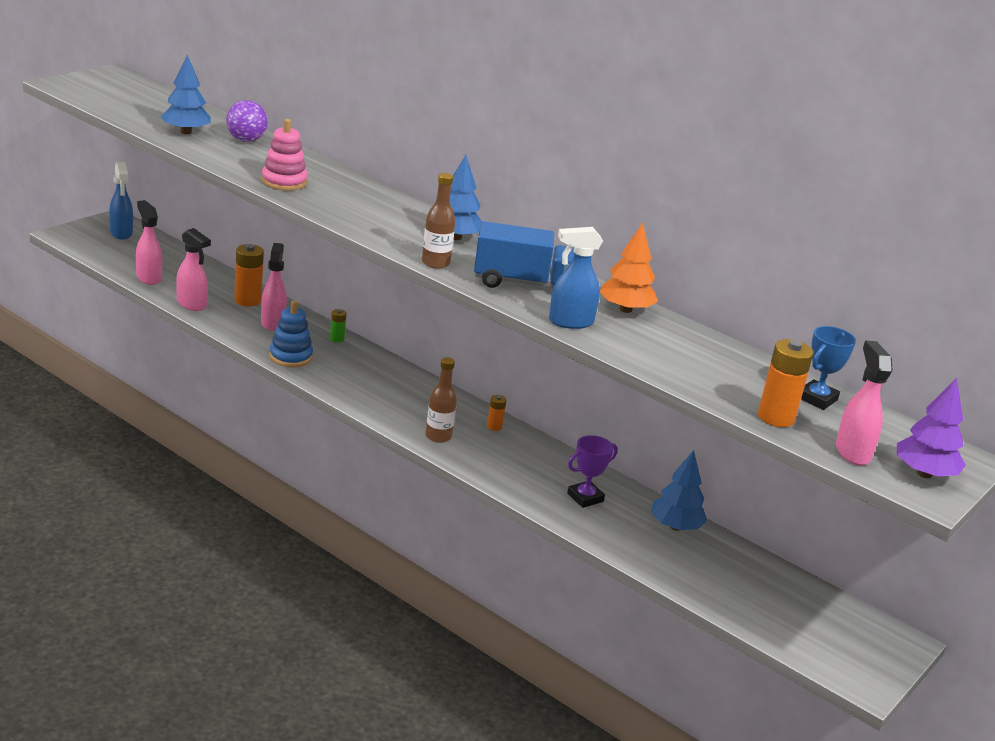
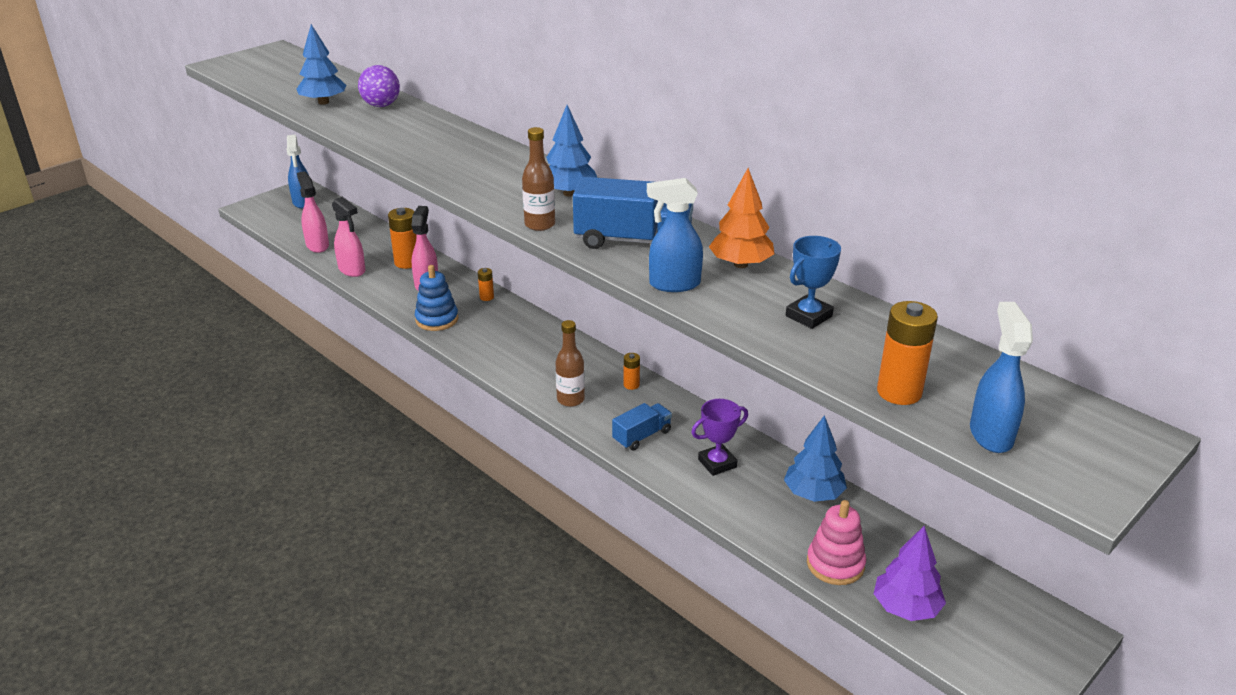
camera: 10 degrees right, 5 degrees up
(284, 182) = (405, 146): pink stacking toy -> pink stacking toy (835, 564)
(337, 339) = (486, 297): green battery -> orange battery
(512, 471) = (642, 436): none -> blue truck
(817, 399) = (953, 363): blue trophy -> blue trophy (808, 316)
(852, 452) = (990, 434): pink spray bottle -> blue spray bottle
(924, 474) = (1081, 460): purple tree -> purple tree (906, 608)

